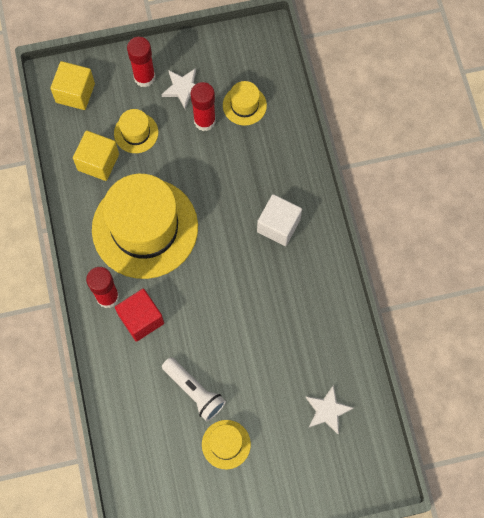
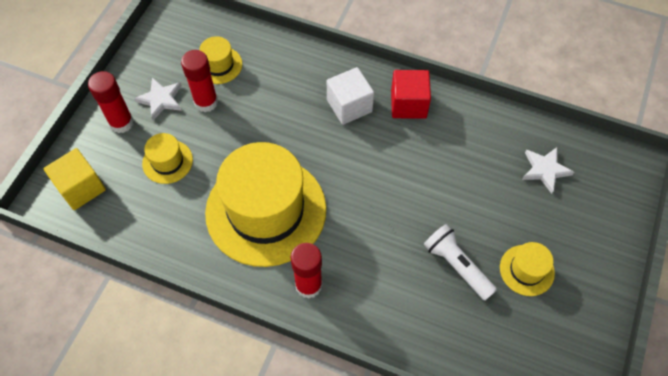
camera: 55 degrees left, 10 degrees down
(98, 162) = (167, 210): yellow cube -> none
(141, 319) = (353, 269): red cube -> red cube (408, 104)
(194, 391) = (457, 266): white flashlight -> white flashlight turned 120 degrees counterclockwise

